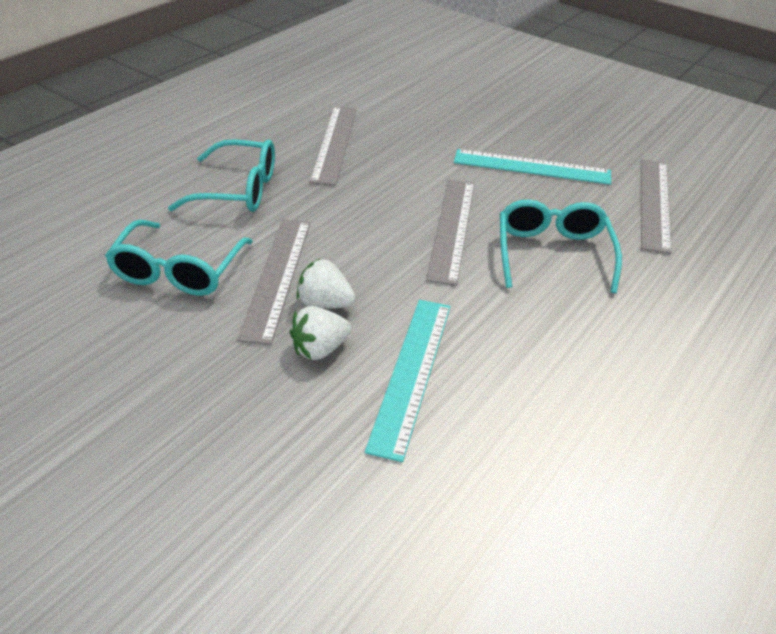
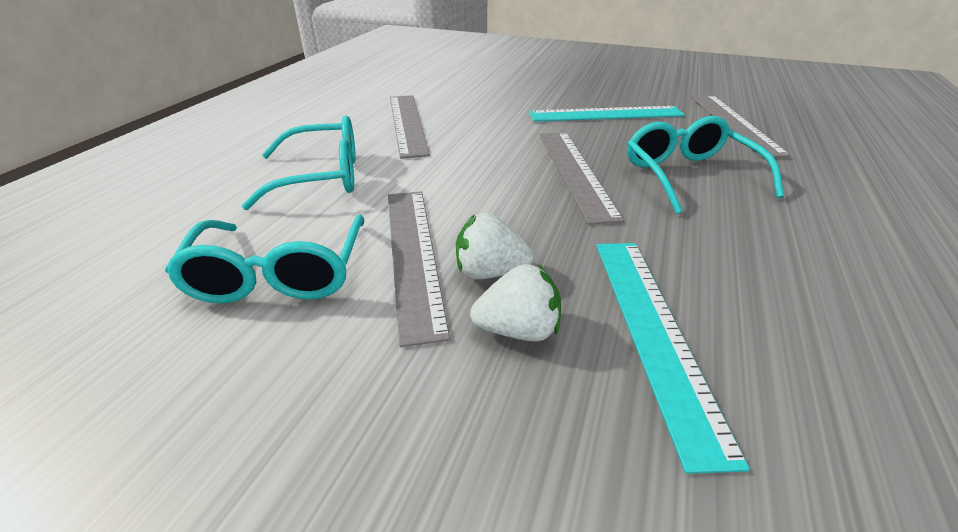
camera: 15 degrees left, 5 degrees down
(320, 349) = (518, 330): white strawberry -> white strawberry turned 135 degrees counterclockwise

